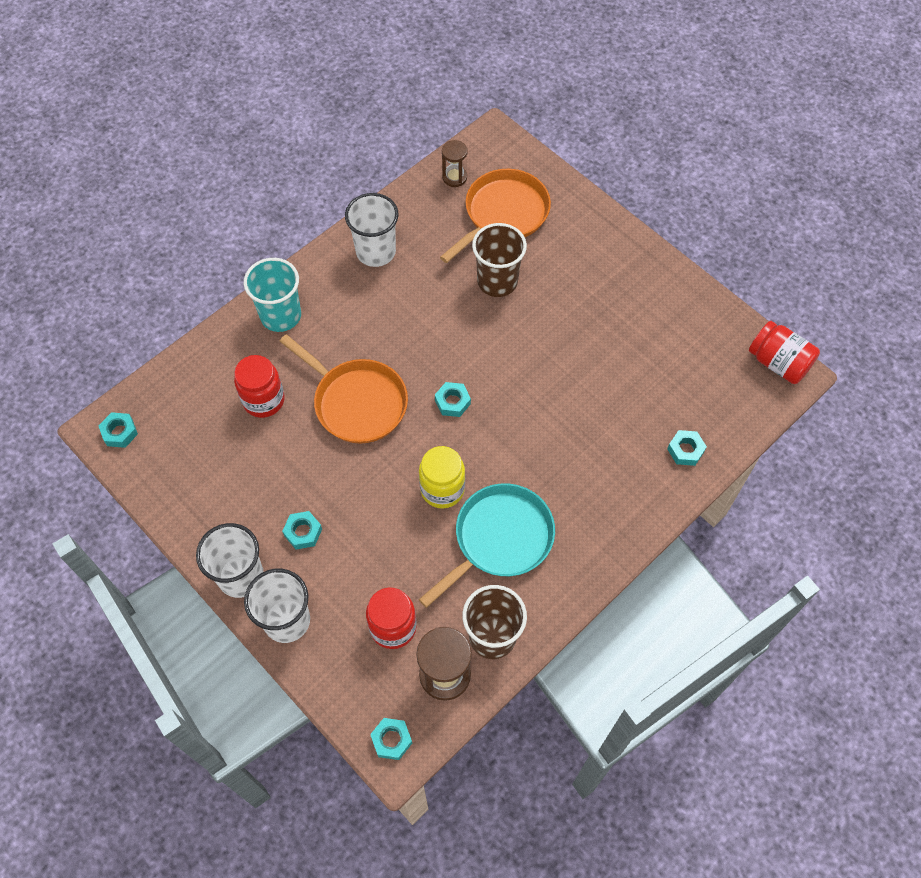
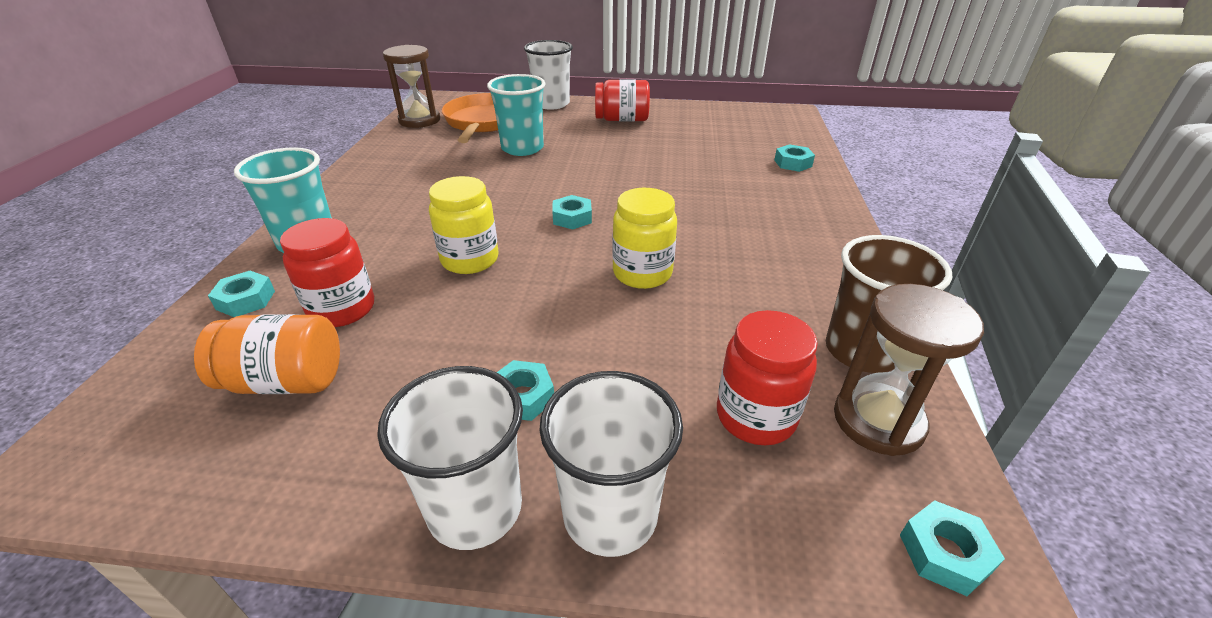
camera: 40 degrees left, 25 degrees down
(120, 432) = (90, 456): turquoise nut -> turquoise nut (246, 300)
(211, 440) = (286, 381): none -> orange jar
(357, 402) = (470, 260): orange pan -> yellow jar
(376, 251) = (384, 172): white cup -> white cup (551, 104)
(454, 177) = (419, 120): brown hourglass -> brown hourglass, size x1.63
(497, 281) = (522, 148): brown cup -> turquoise cup
(500, 538) = (747, 276): turquoise pan -> none
(778, 363) = (775, 111): red jar -> red jar (622, 119)

